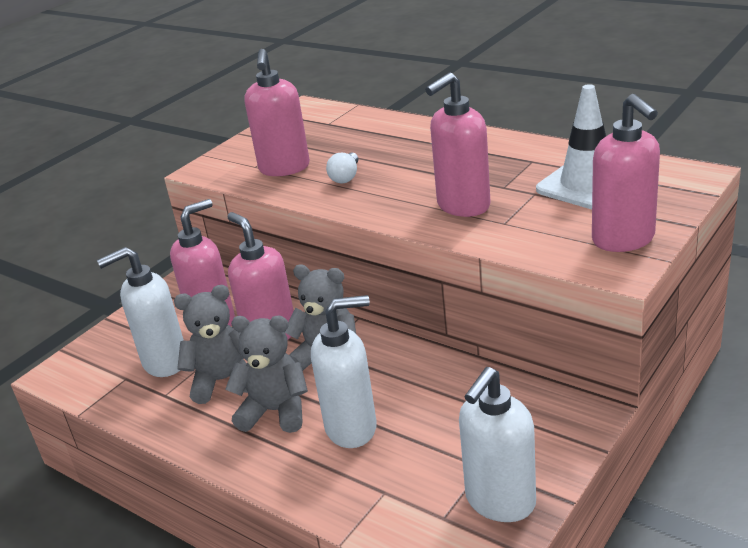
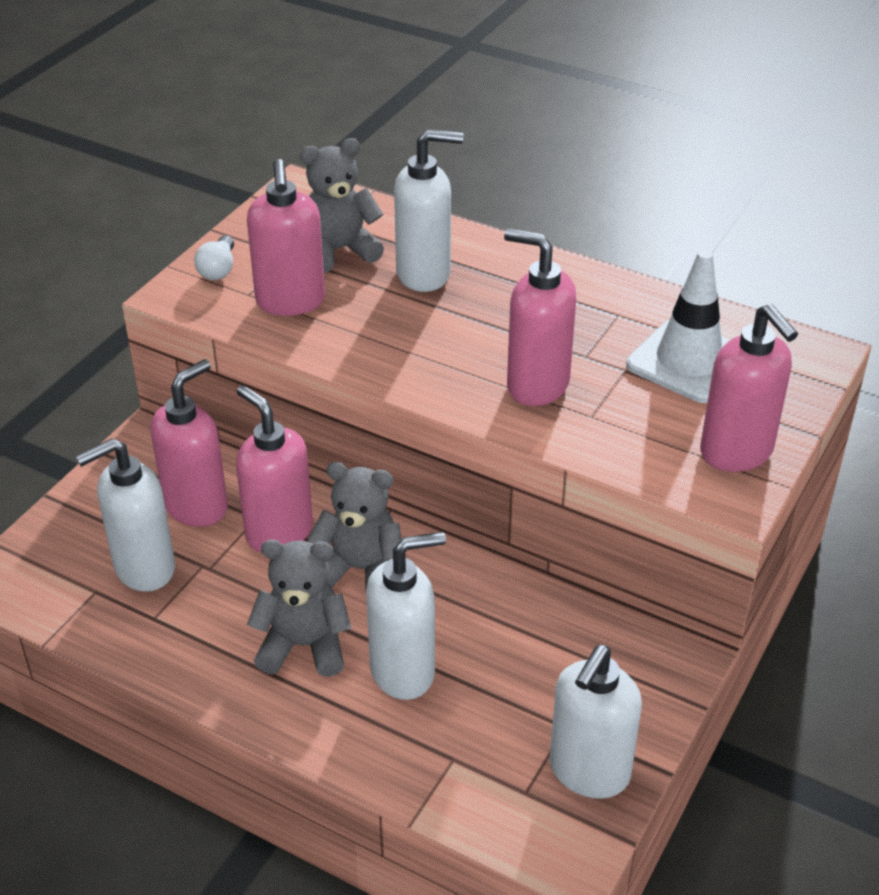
camera: 10 degrees left, 10 degrees up
(223, 380) = (228, 599): grey teddy bear -> grey teddy bear (339, 250)
(346, 177) = (377, 323): white light bulb -> white light bulb (218, 269)
(386, 147) = (424, 274): none -> white soap dispenser
(463, 206) = (536, 385): pink soap dispenser -> pink soap dispenser turned 75 degrees clockwise

